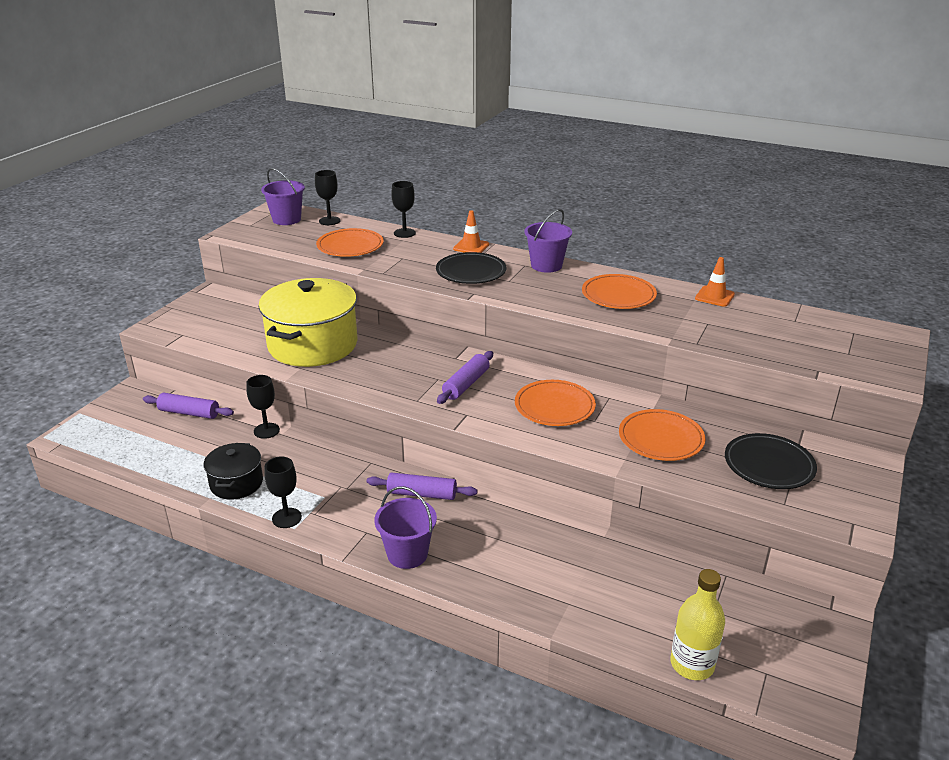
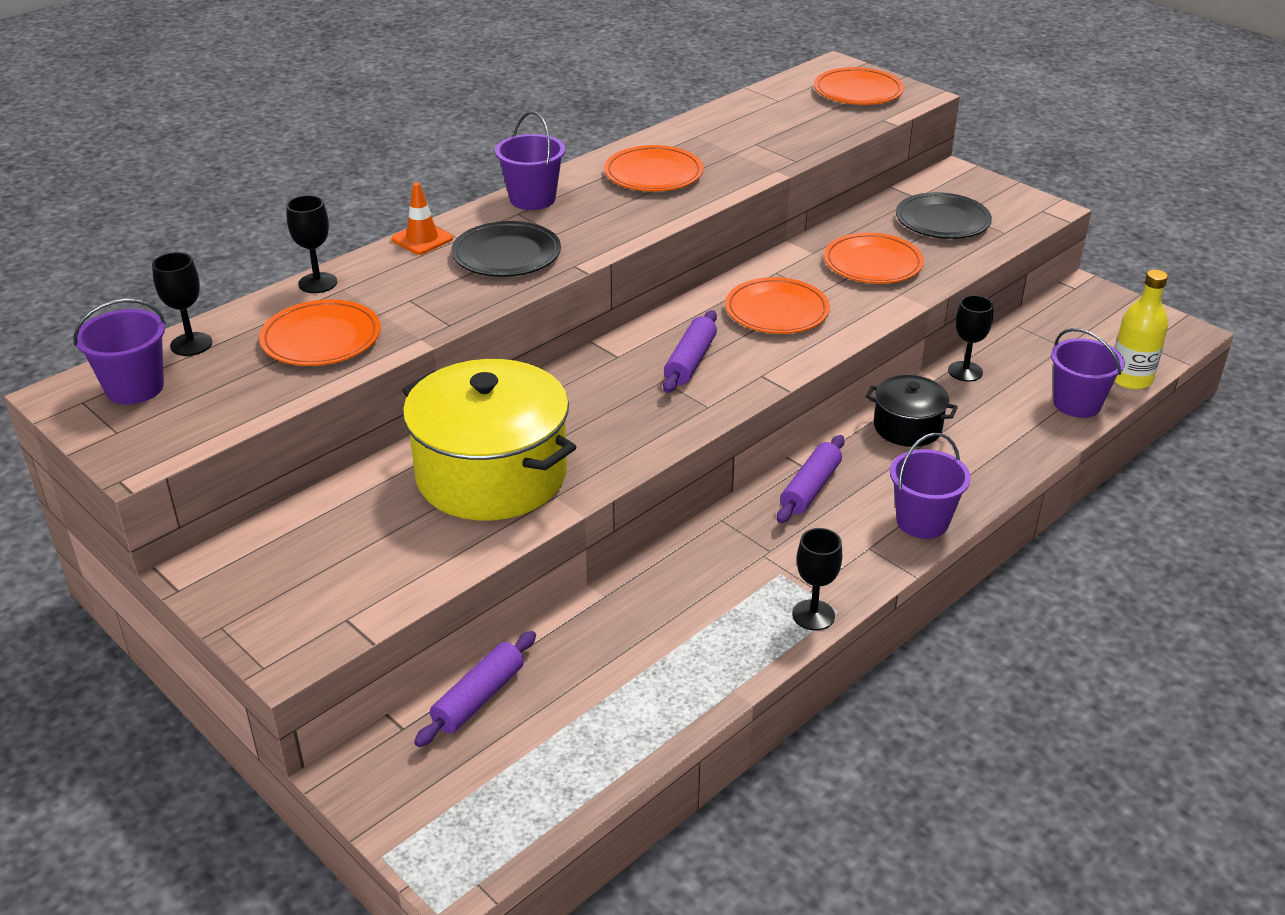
camera: 70 degrees left, 5 degrees up
(236, 483) = (710, 657): black pot -> black pot (907, 427)
(266, 430) = (586, 611): black goblet -> black goblet (965, 371)
(466, 384) = (690, 361): purple rolling pin -> purple rolling pin turned 60 degrees clockwise
(622, 628) = (1077, 404): none -> purple bucket
(714, 296) = (697, 123): orange traffic cone -> none
(858, 351) = (858, 91): none -> orange plate

